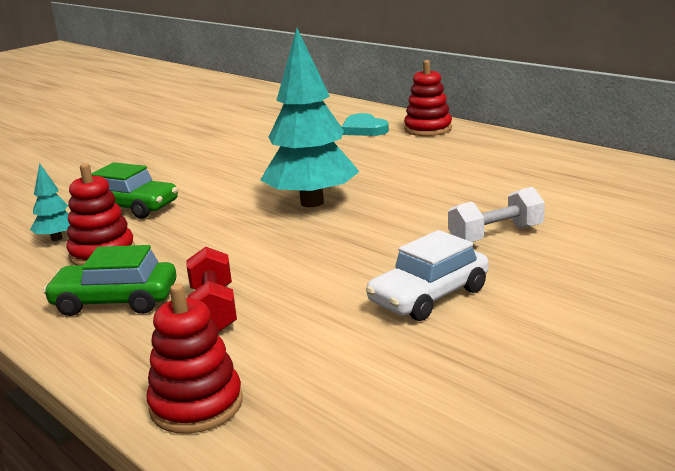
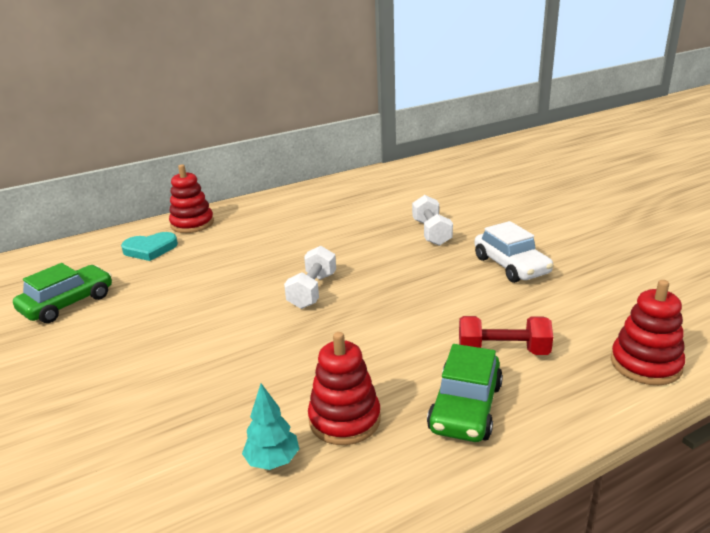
camera: 75 degrees left, 5 degrees up
(132, 207) = (223, 399): green car -> green car (68, 303)
(312, 203) = (312, 291): turquoise tree -> white dumbbell

